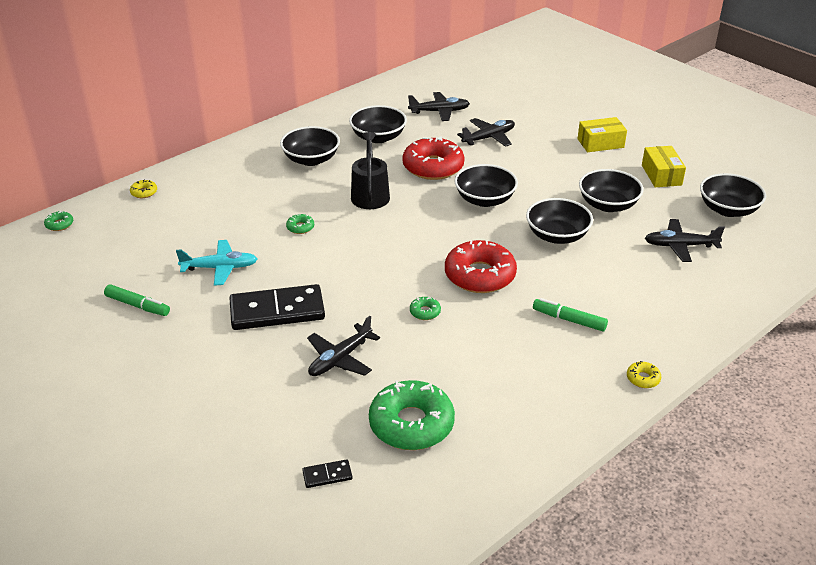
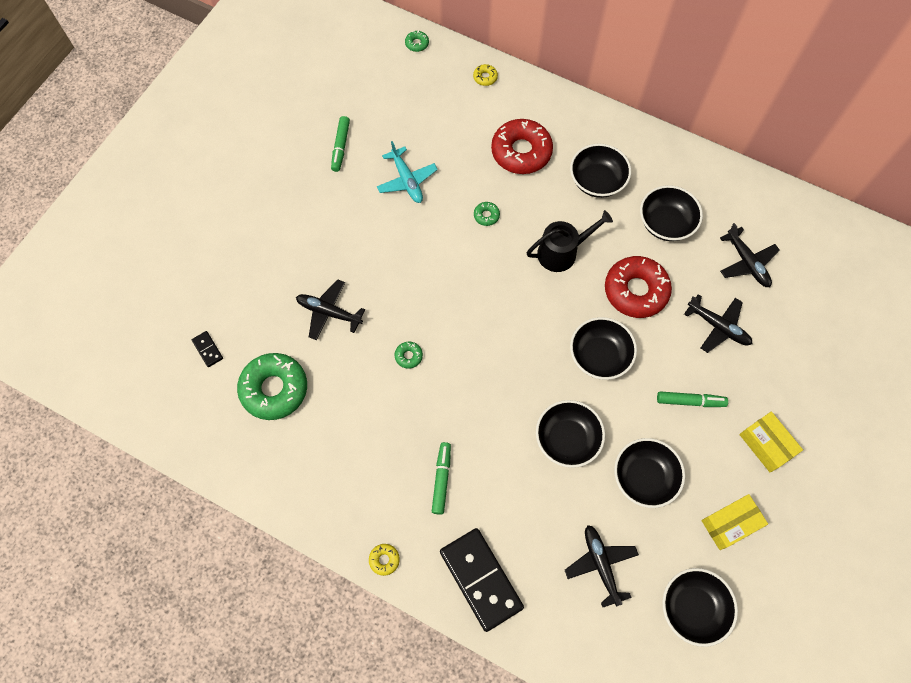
camera: 70 degrees right, 30 degrees up
(277, 311) = (369, 244): black domino -> black domino (481, 579)
(480, 275) = (476, 386): red donut -> red donut (521, 152)
(548, 166) = (690, 401): none -> green marker

